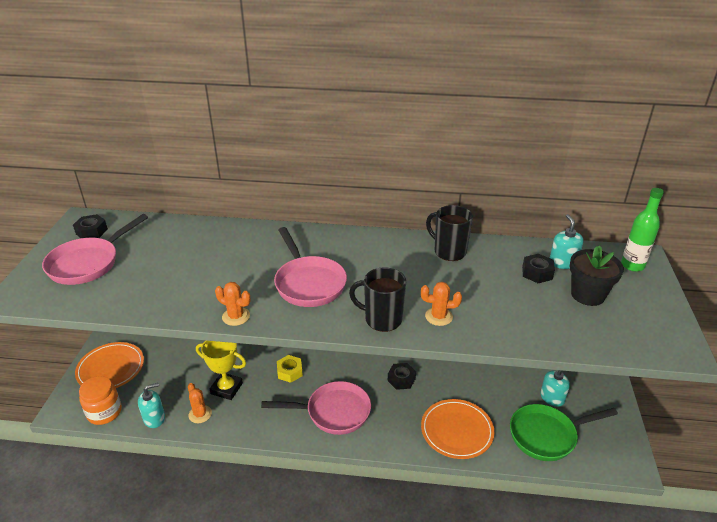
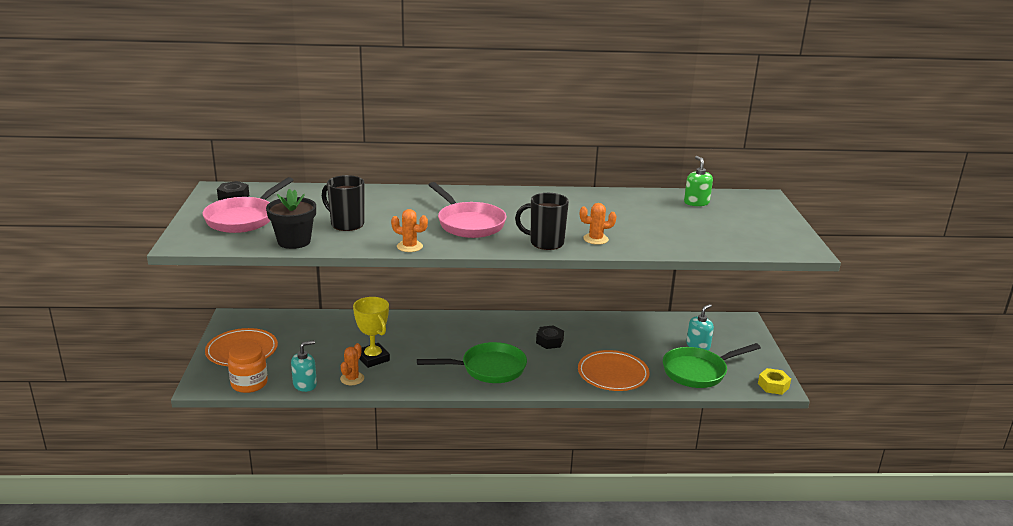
camera: 10 degrees left, 10 degrees down
(200, 414) = (352, 378): orange cactus -> orange cactus turned 60 degrees clockwise
(226, 388) = (373, 358): yellow trophy -> yellow trophy turned 45 degrees clockwise
(290, 372) = (434, 342): yellow nut -> yellow nut (773, 386)
(333, 412) = (488, 369): pink pan -> green pan
(449, 251) = (592, 199): black mug -> black mug (346, 224)
(537, 273) = (675, 210): black nut -> none
(562, 262) = (696, 202): turquoise soap dispenser -> green soap dispenser
(587, 295) = (722, 221): black flower pot -> black flower pot (294, 241)
(632, 265) = (757, 202): green bottle -> none

